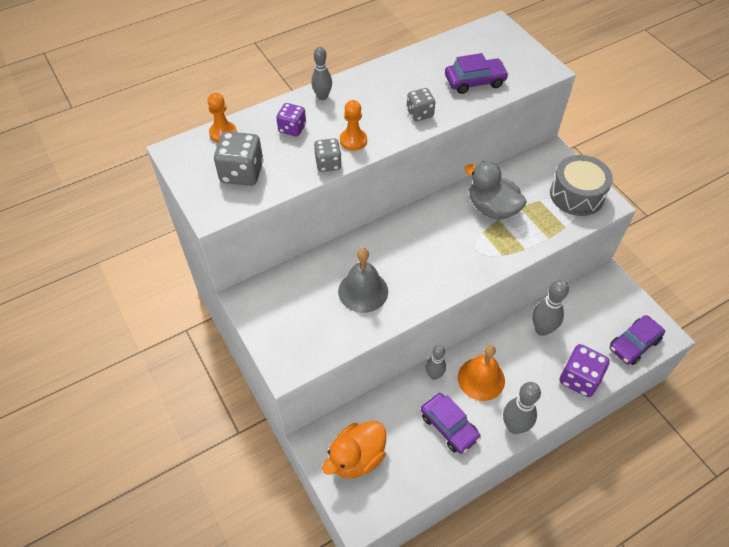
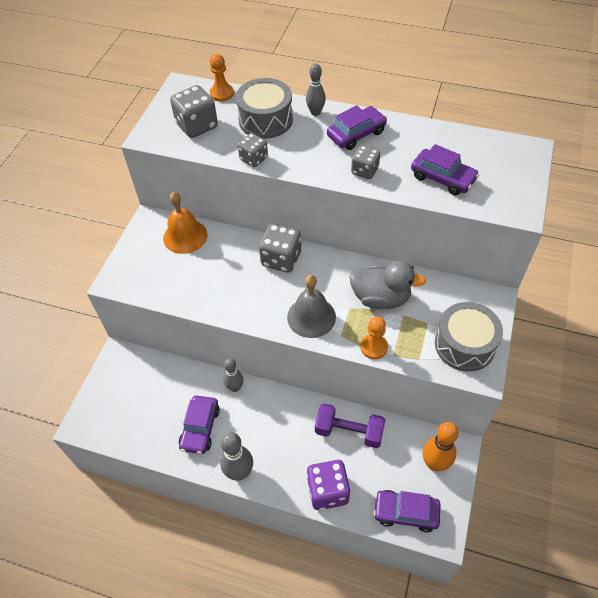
camera: 50 degrees right, 0 degrees up
(292, 128) = (265, 120): purple dice -> grey drum
(353, 140) = (291, 156): orange pawn -> orange pawn (374, 347)
(356, 458) = (126, 389): orange duck -> none
(363, 291) = (217, 276): grey bell -> grey bell (311, 317)
(375, 92) = (356, 134): none -> purple car
(391, 239) = (281, 259): none -> grey dice
(481, 379) = (261, 420): orange bell -> orange bell (185, 236)
(492, 208) = (381, 298): grey duck -> grey duck turned 105 degrees clockwise
(542, 329) = (349, 432): grey bowling pin -> purple dumbbell
(610, 299) = (435, 463): none -> orange bowling pin

